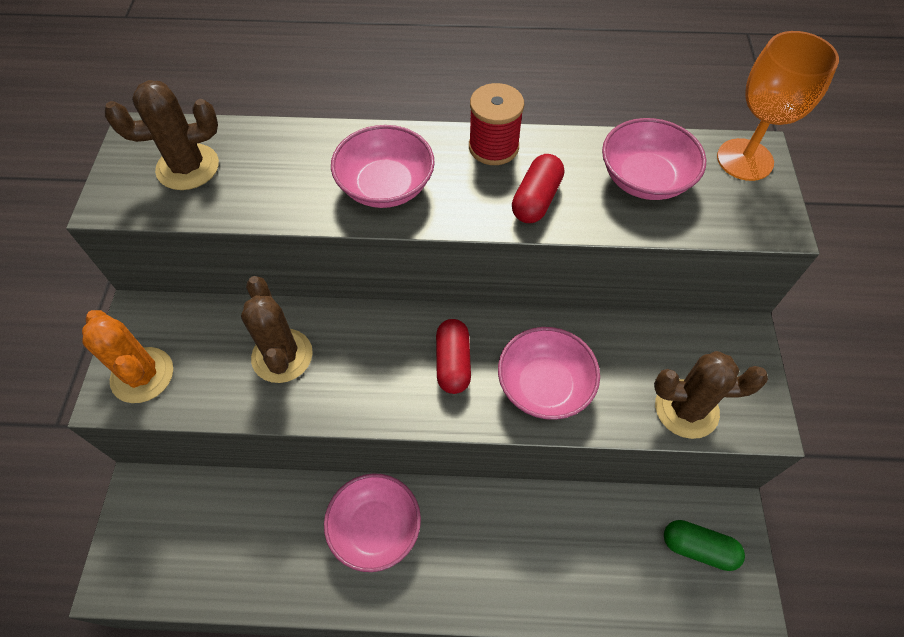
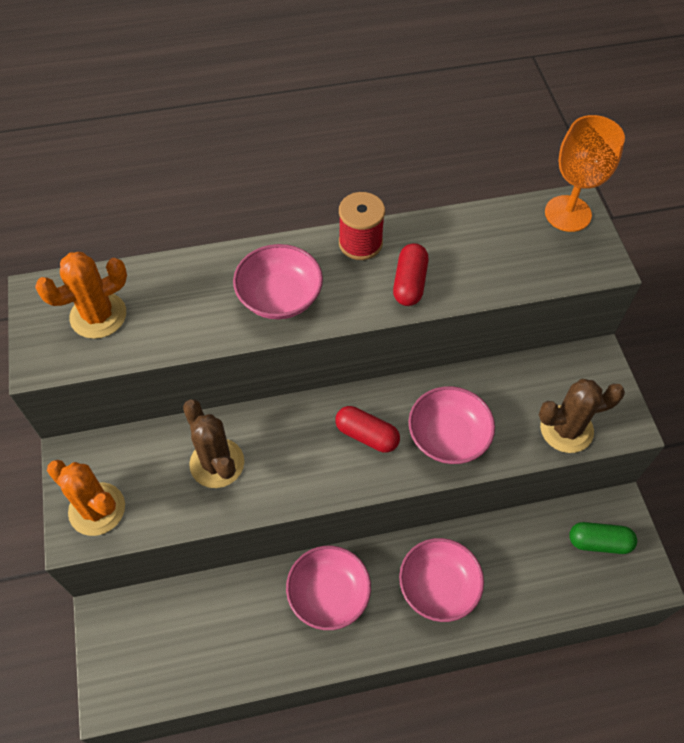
camera: 15 degrees left, 0 degrees up
(188, 167) = (98, 315): brown cactus -> orange cactus
(453, 363) = (366, 435): red capsule -> red capsule turned 45 degrees counterclockwise
(645, 179) = (492, 246): pink bowl -> pink bowl (438, 586)

